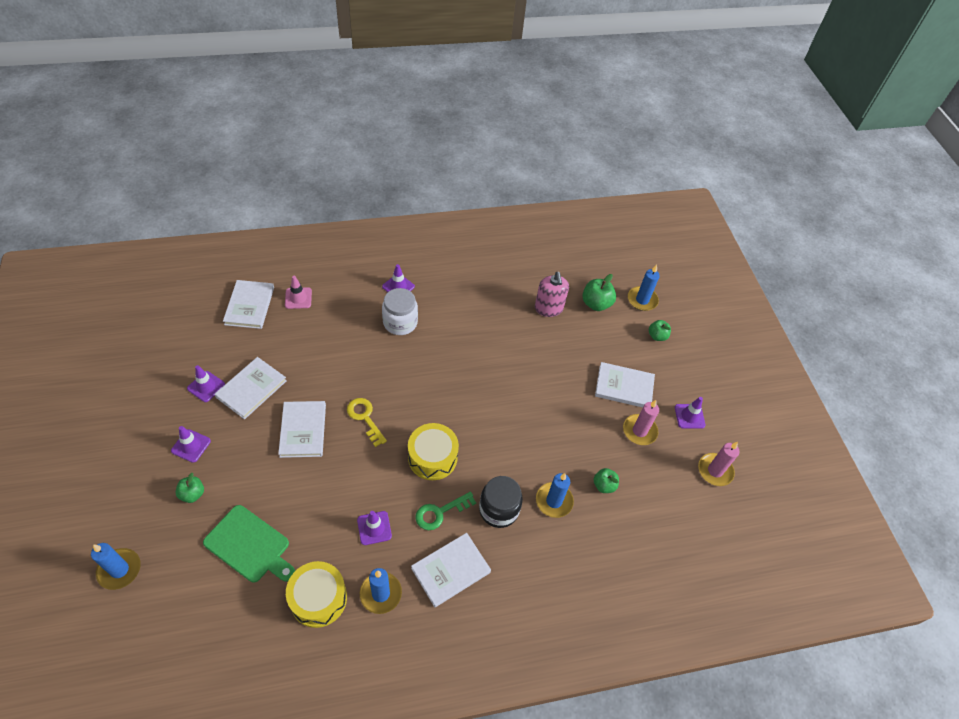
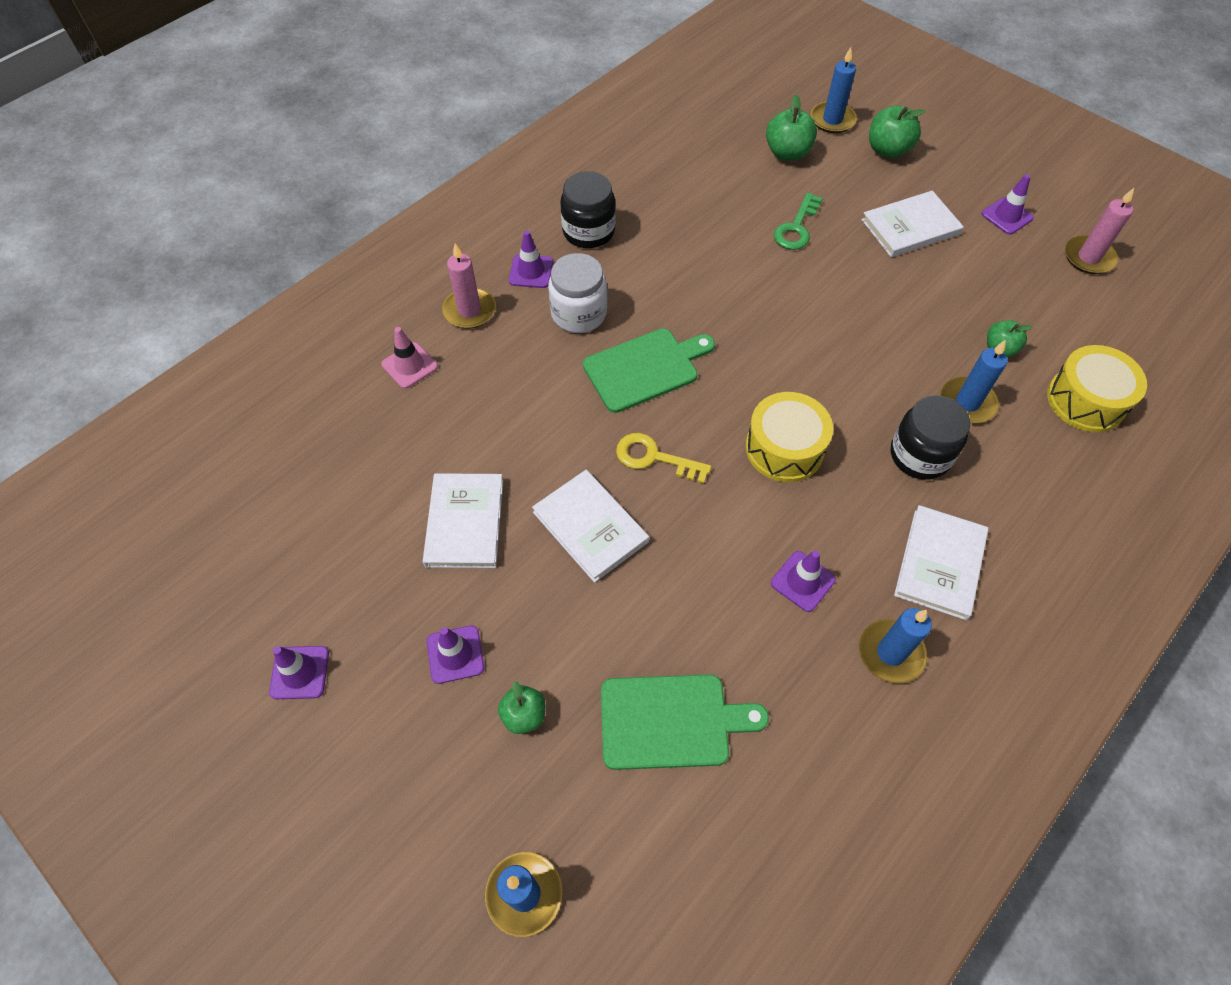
camera: 30 degrees left, 5 degrees up
(206, 386) = (395, 562): purple traffic cone -> purple traffic cone (299, 672)
(250, 306) = (349, 417): white book -> none
(318, 598) = (825, 717): yellow drum -> yellow drum (1086, 400)
(404, 371) = (645, 369): none -> green cutting board
(440, 512) = (859, 506): green key -> green key (796, 227)
(446, 283) = (588, 231): none -> black jar
(548, 308) = (740, 189): pink soap dispenser -> none
(639, 431) = (974, 265): pink candle -> pink candle (469, 310)
(657, 336) = (888, 150): green apple -> green apple, size x1.55

